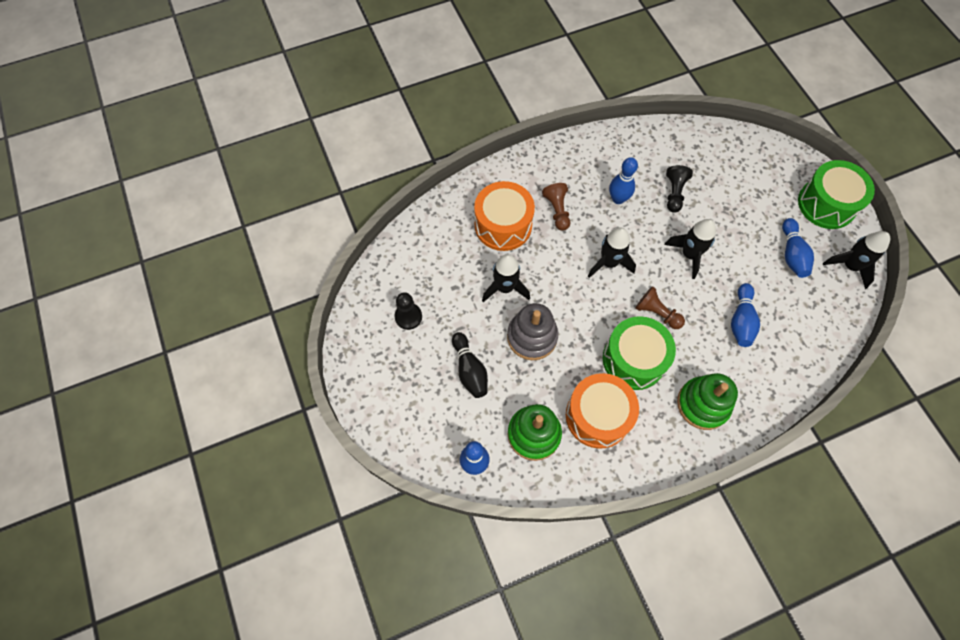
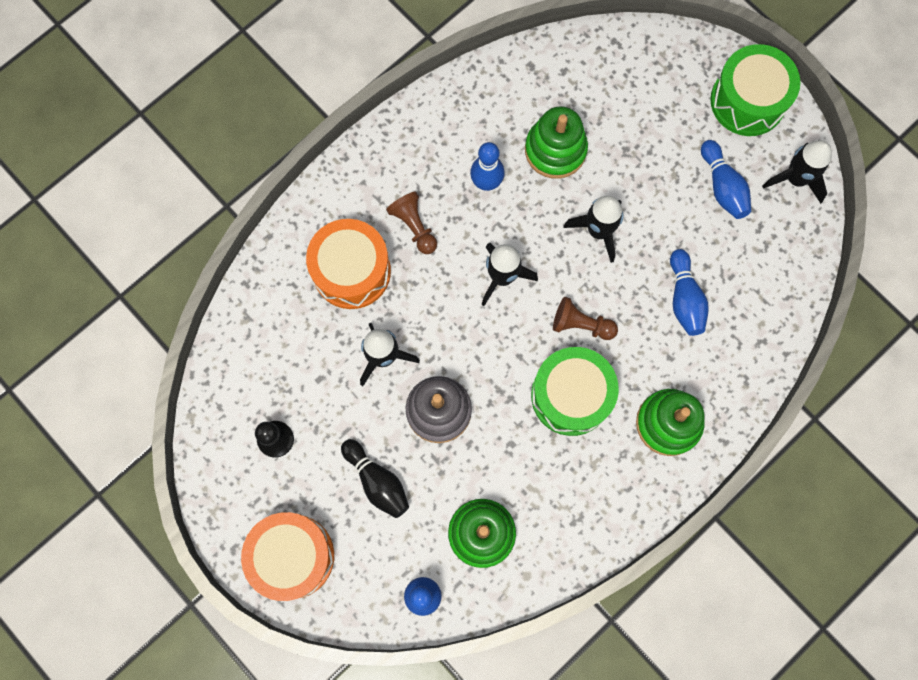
camera: 20 degrees left, 10 degrees up
(598, 416) = (550, 483): orange drum -> orange drum (293, 556)
(674, 193) = (555, 150): black pawn -> green stacking toy

